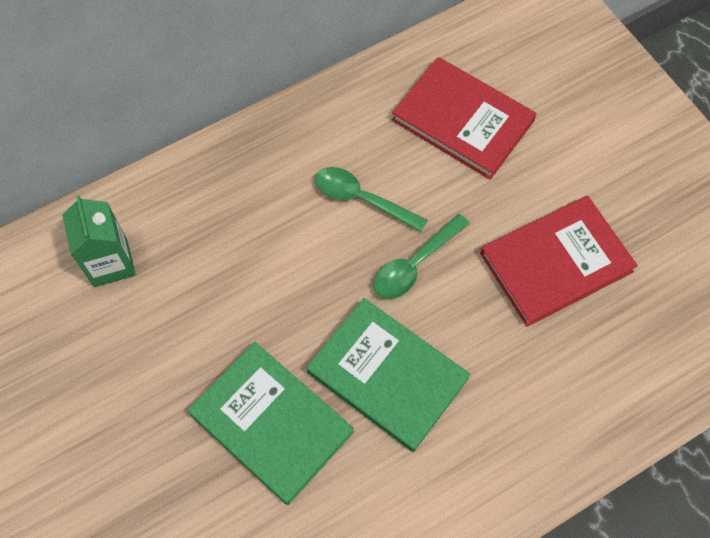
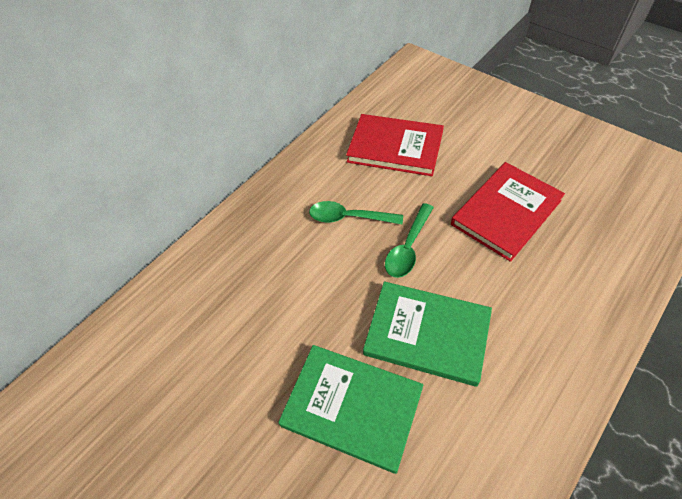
camera: 15 degrees left, 10 degrees down
(110, 263) = (171, 327): green carton -> none

